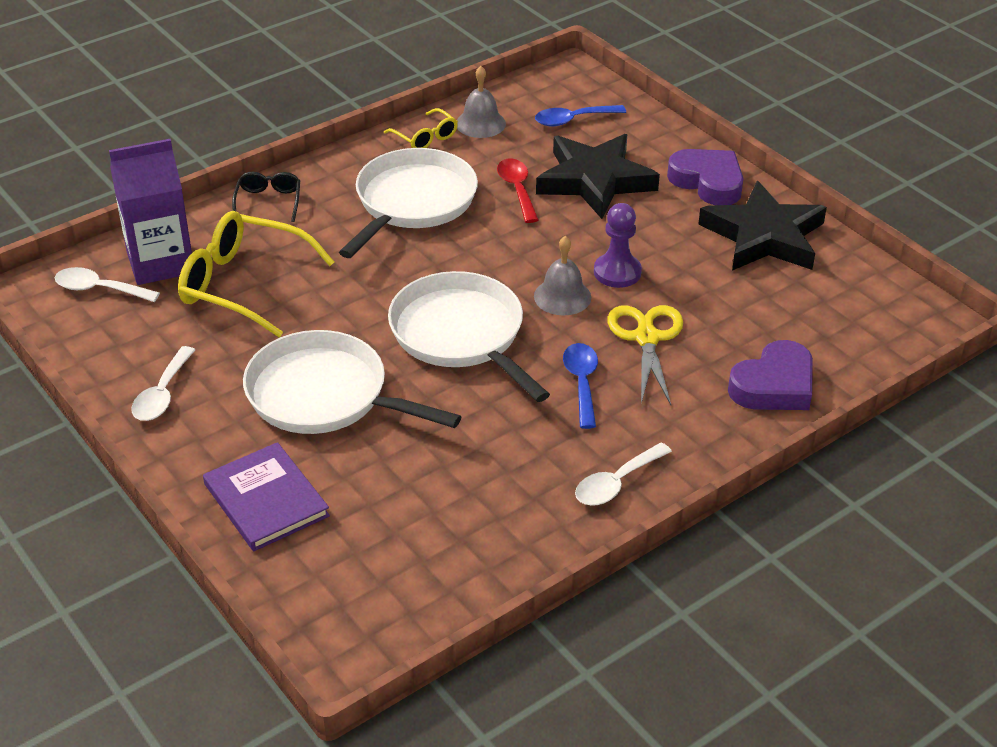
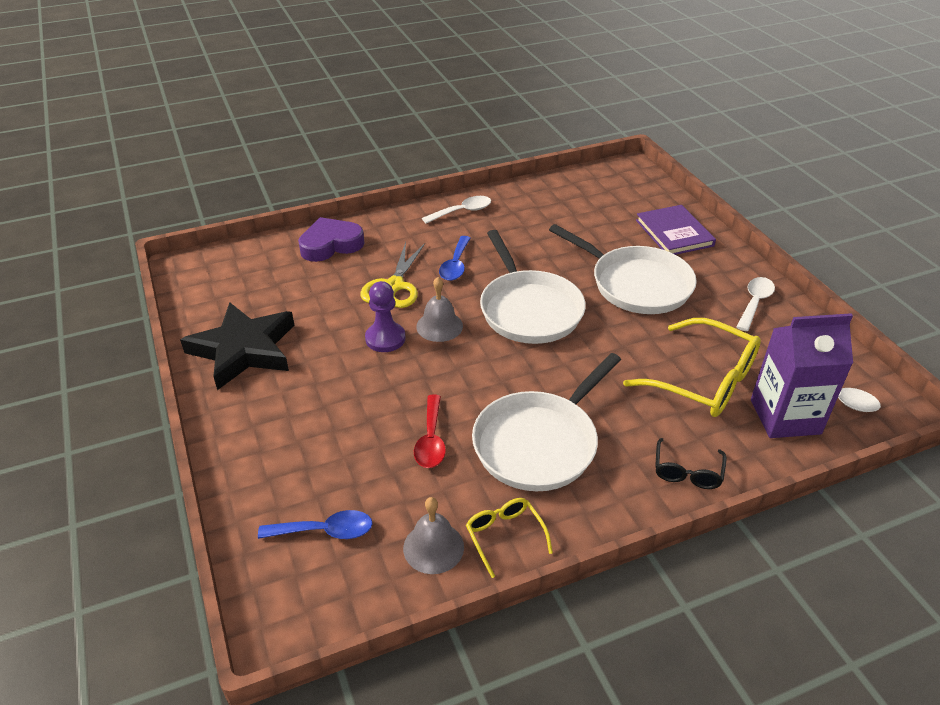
camera: 165 degrees left, 0 degrees up
(594, 180) = (350, 437): black star -> none
(708, 182) = (245, 415): purple heart -> none

